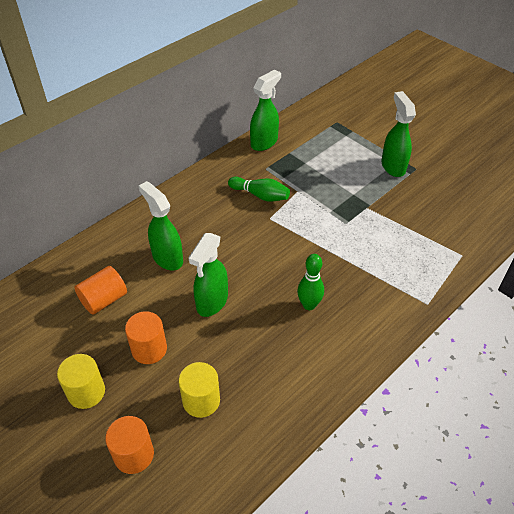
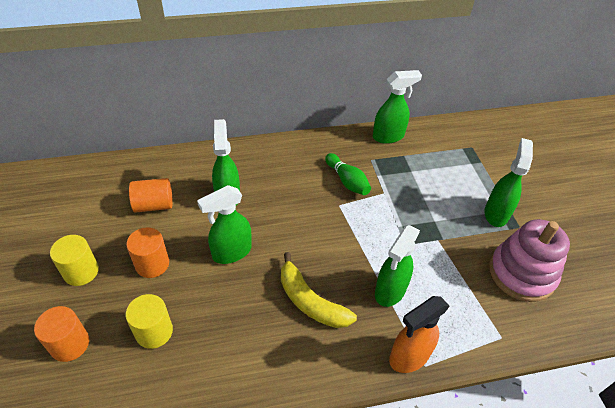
camera: 30 degrees right, 0 degrees up
(309, 305) = (310, 301): green bowling pin -> yellow banana
(362, 264) = (390, 291): none -> green spray bottle
(412, 304) = (408, 356): none -> orange spray bottle
(442, 202) = (521, 273): none -> pink stacking toy

